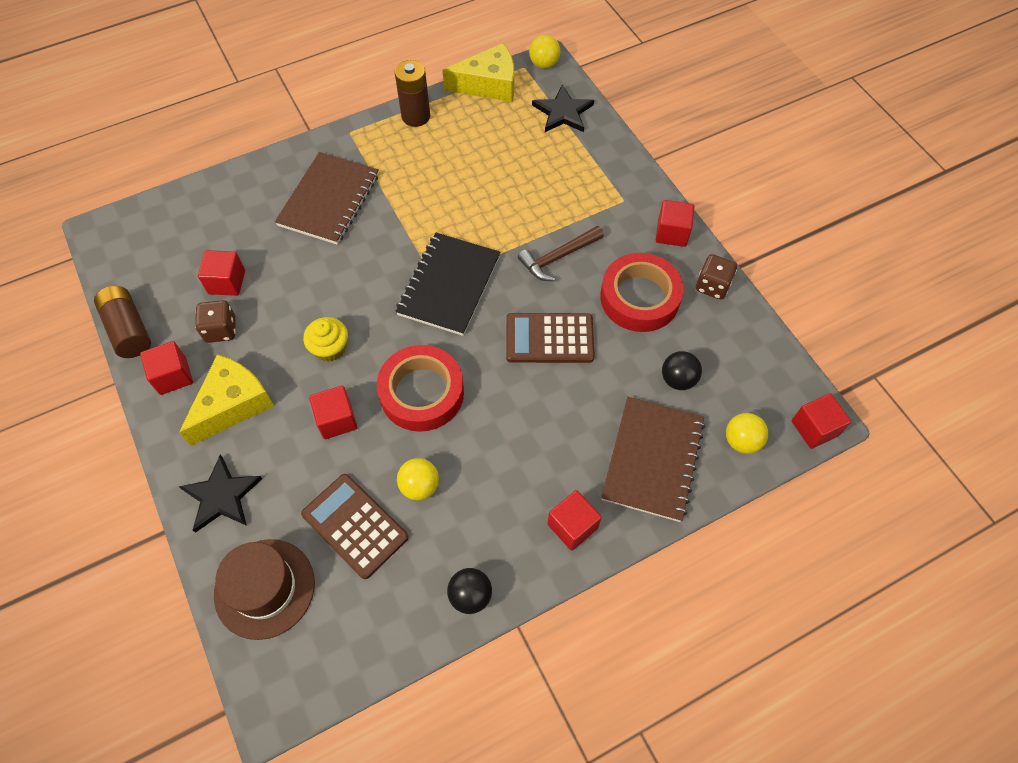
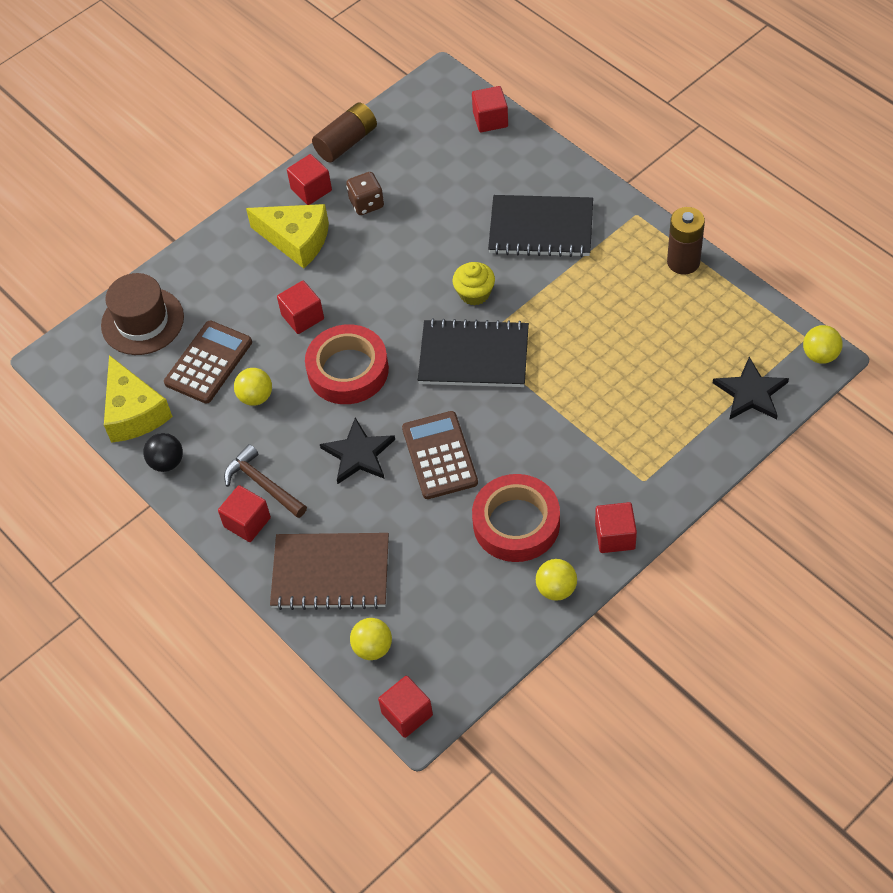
camera: 80 degrees right, 5 degrees down
(221, 496) = (212, 264): black star -> black star (358, 454)
(227, 282) = (418, 188): red cube -> red cube (490, 120)
(329, 200) = (541, 228): brown notebook -> black notebook
(330, 348) = (373, 287): yellow cupcake -> yellow cupcake (474, 293)
(489, 85) = (761, 312): yellow cheese -> yellow cheese (134, 412)
(558, 257) = (542, 438): brown hammer -> brown hammer (263, 484)
(678, 379) = (427, 578): black ball -> none
(712, 286) = (556, 589): brown dice -> yellow ball

